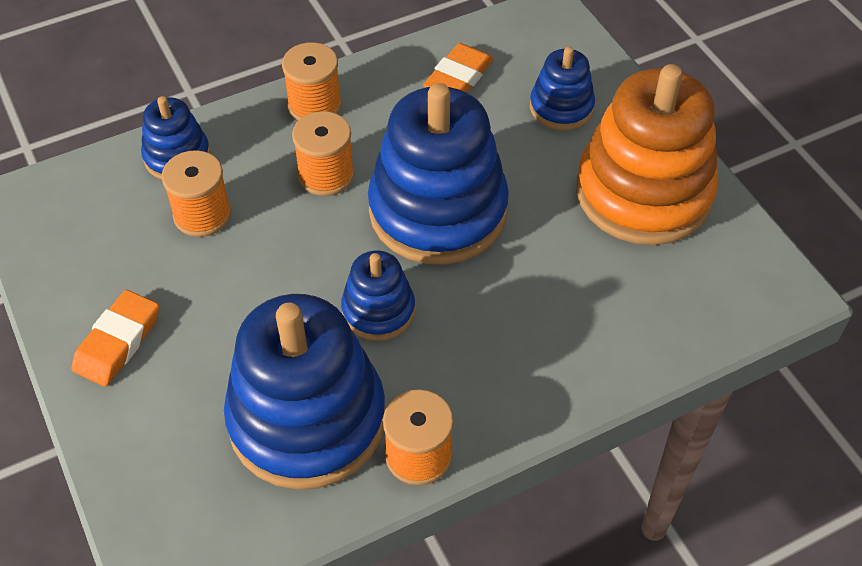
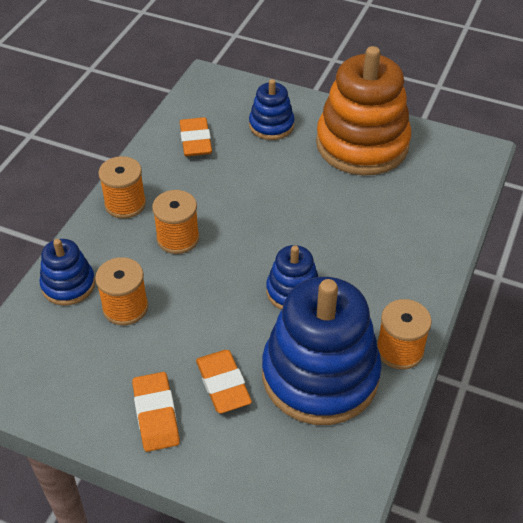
camera: 40 degrees left, 5 degrees down
(206, 358) = (223, 384): none -> orange eraser
(438, 211) = (265, 218): blue stacking toy -> none

